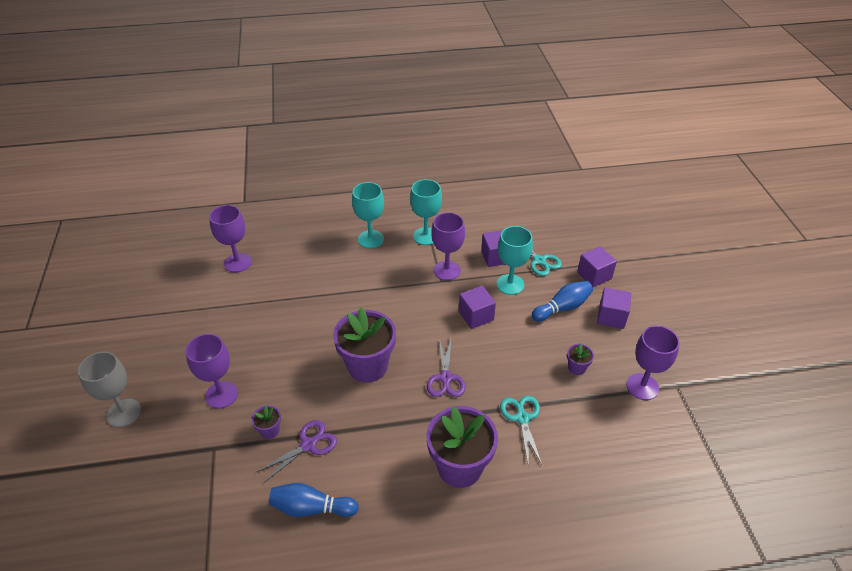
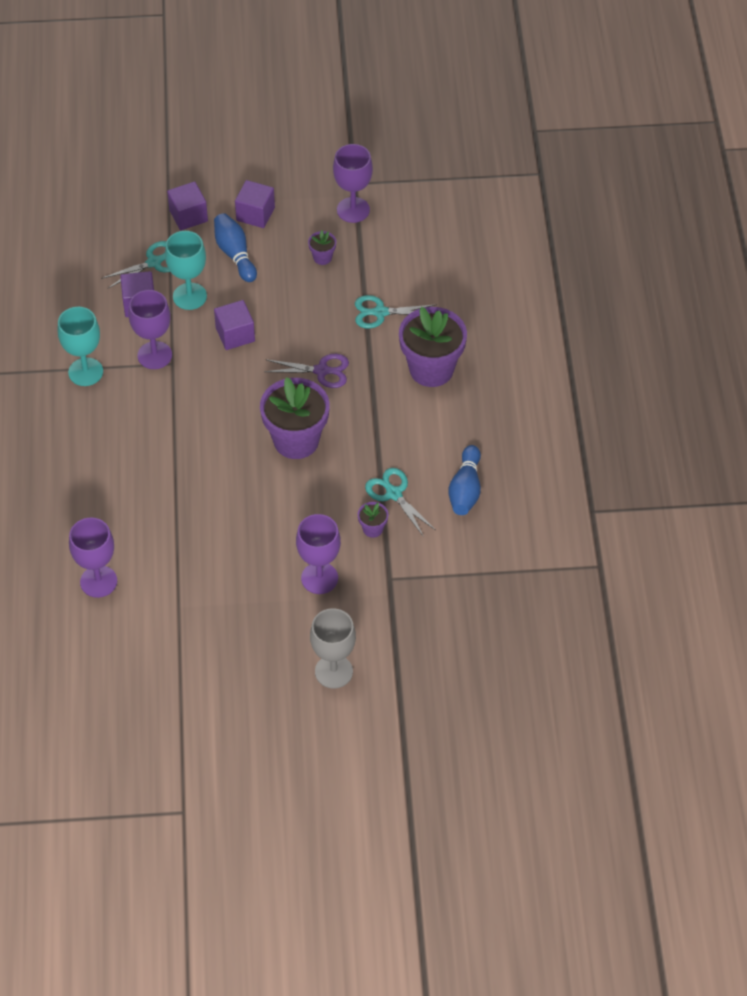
camera: 85 degrees left, 10 degrees up
(308, 444) = (393, 493): purple scissors -> turquoise scissors
(370, 239) = (80, 432): turquoise goblet -> none

